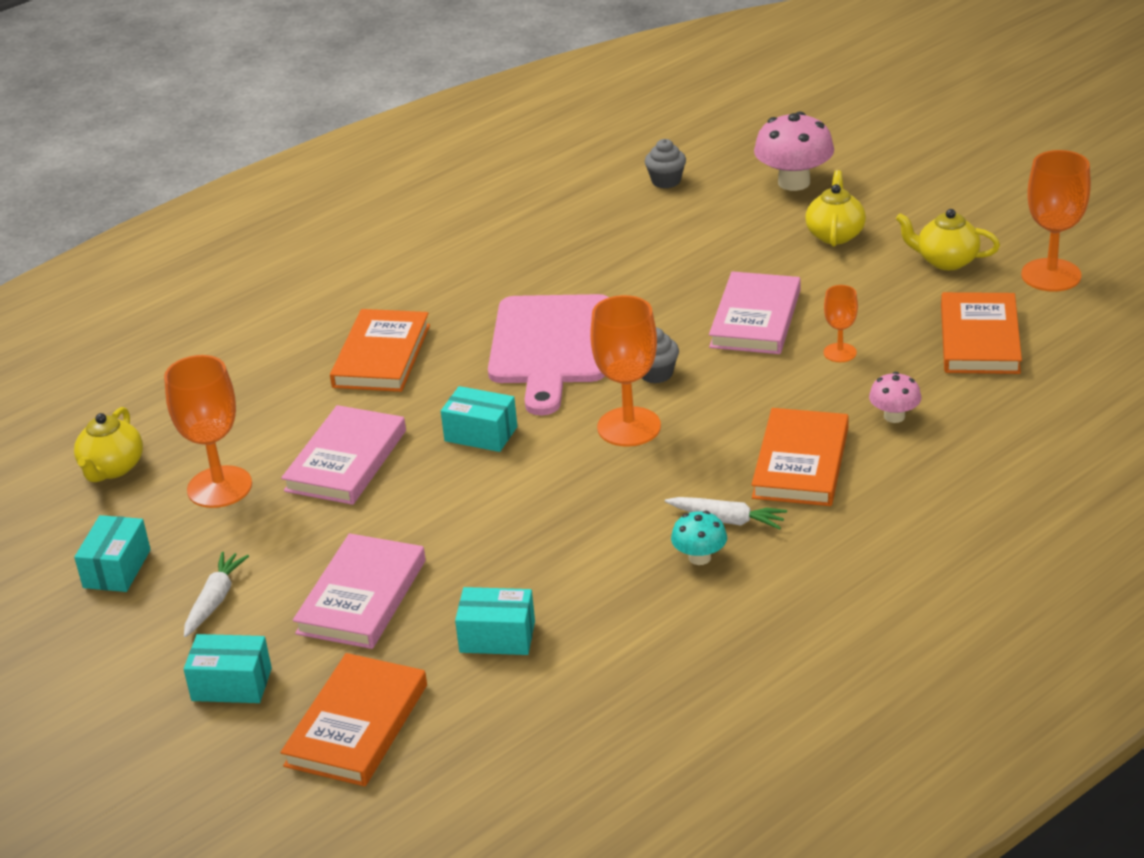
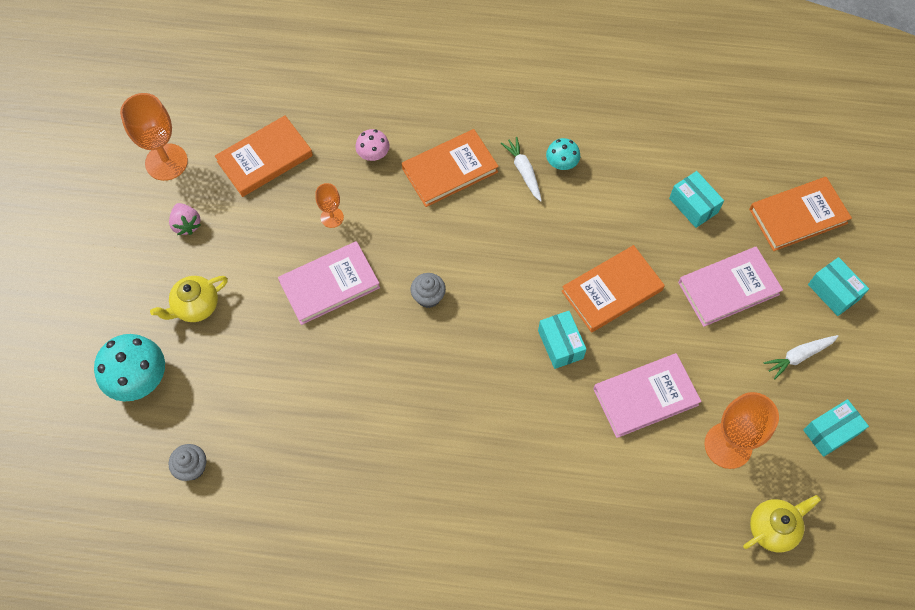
camera: 135 degrees left, 30 degrees up
(381, 356) = (539, 472): orange book -> orange book (612, 291)
(551, 346) = (447, 378): pink cutting board -> none
(629, 427) = (489, 273): orange goblet -> none
(794, 182) = (139, 379): pink mushroom -> turquoise mushroom
(946, 261) = (187, 224): yellow teapot -> pink strawberry

